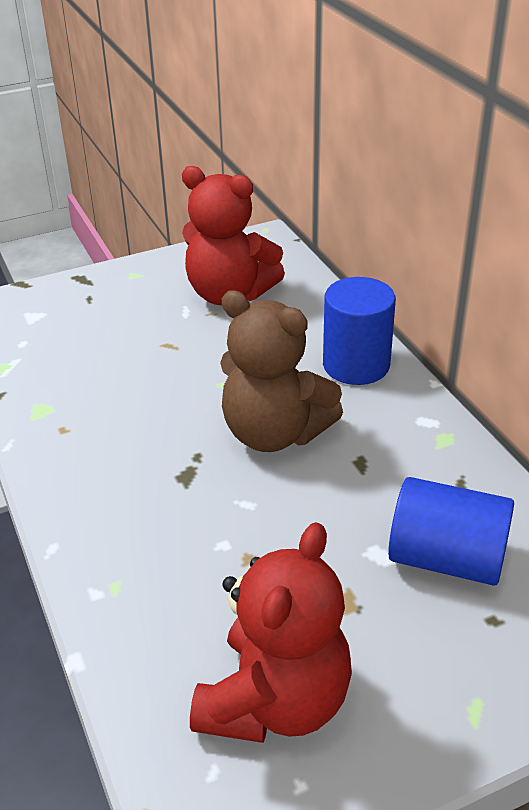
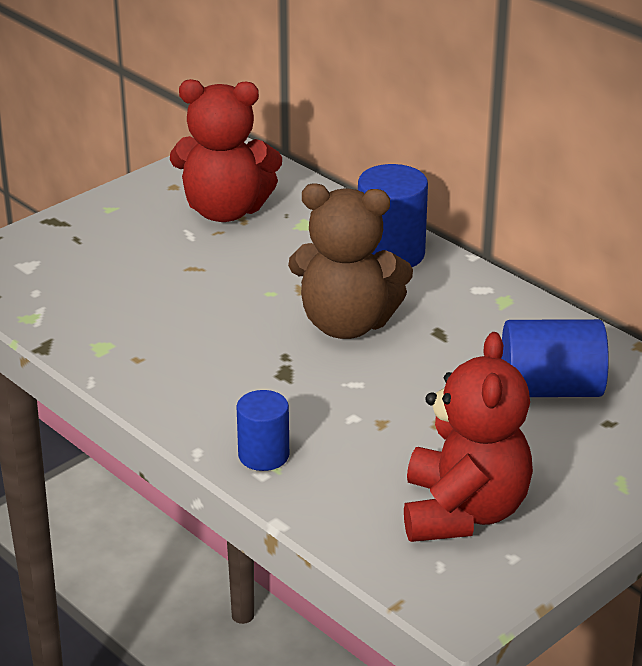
camera: 20 degrees left, 5 degrees down
(111, 569) = (263, 455): none -> blue cylinder

